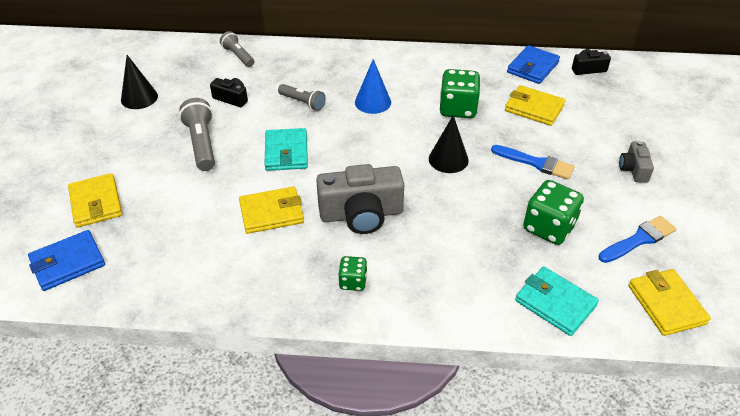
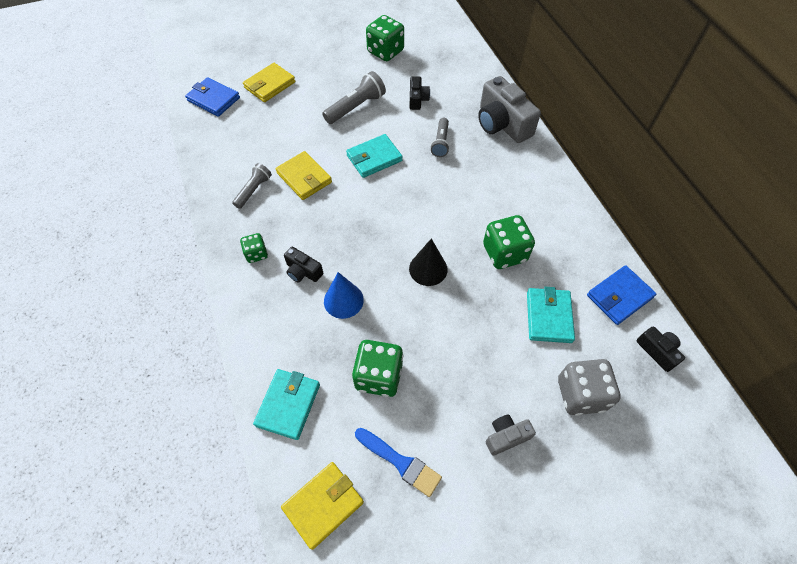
camera: 65 degrees right, 15 degrees up
(139, 98) = (385, 52): black cone -> green dice
(238, 56) = (473, 79): grey flashlight -> grey flashlight (253, 190)
(361, 214) = (329, 232): grey camera -> grey camera (502, 124)
(373, 102) = (472, 187): blue cone -> blue cone (343, 300)
(400, 248) = (303, 271): none -> black camera
(532, 67) = (619, 296): blue wallet -> blue wallet turned 45 degrees counterclockwise
(534, 108) = (548, 317): yellow wallet -> turquoise wallet
(536, 163) = (463, 341): blue brush -> none
(610, 118) = (580, 394): none -> grey dice

